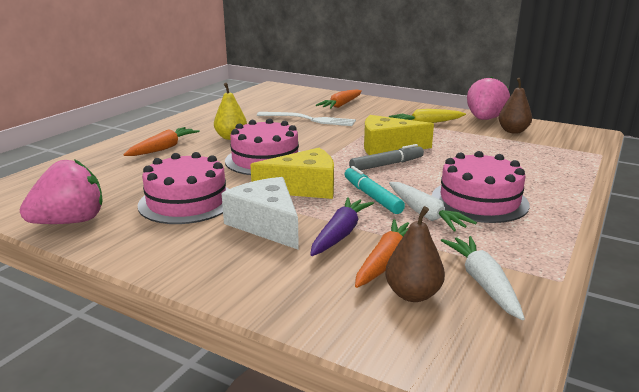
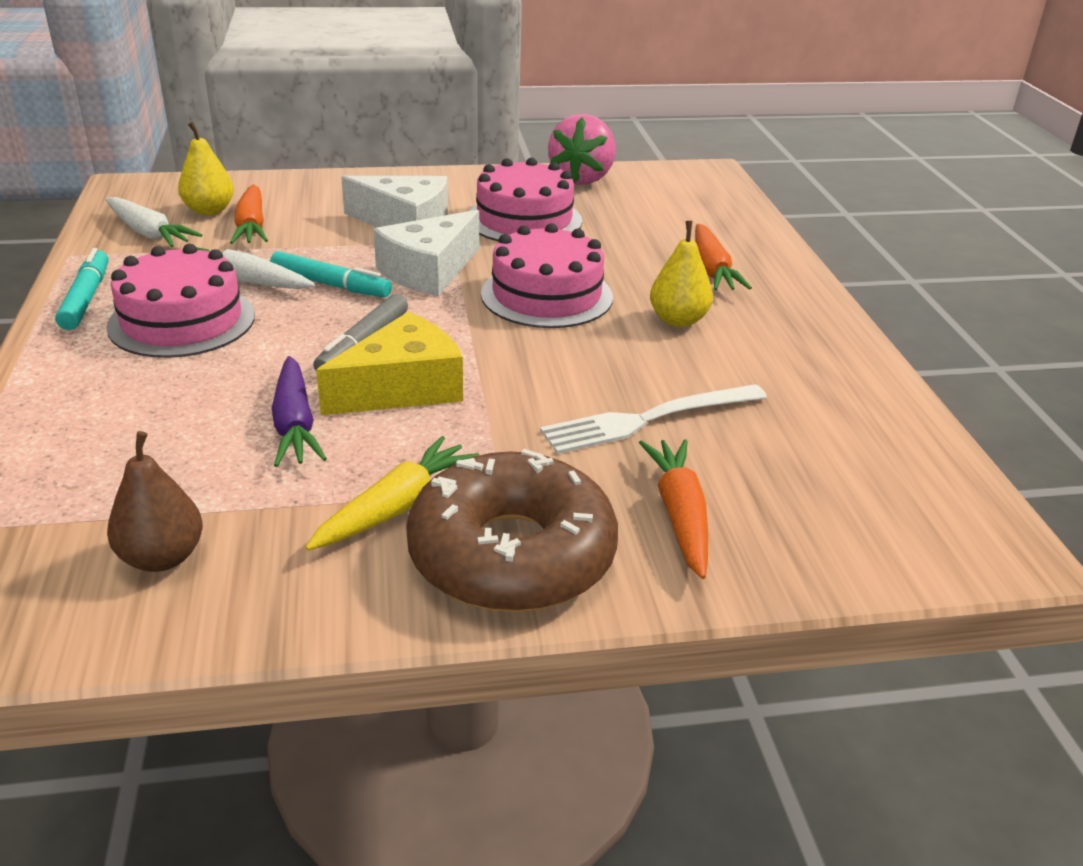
camera: 140 degrees right, 10 degrees up
(304, 188) = (429, 271): yellow cheese -> white cheese
(340, 234) = (320, 235): purple carrot -> purple carrot (294, 424)
(401, 110) = (512, 554): none -> brown donut
(412, 294) = (209, 210): brown pear -> yellow pear
(484, 119) = (258, 598): pink strawberry -> none
(544, 233) = (86, 298): none -> turquoise marker

